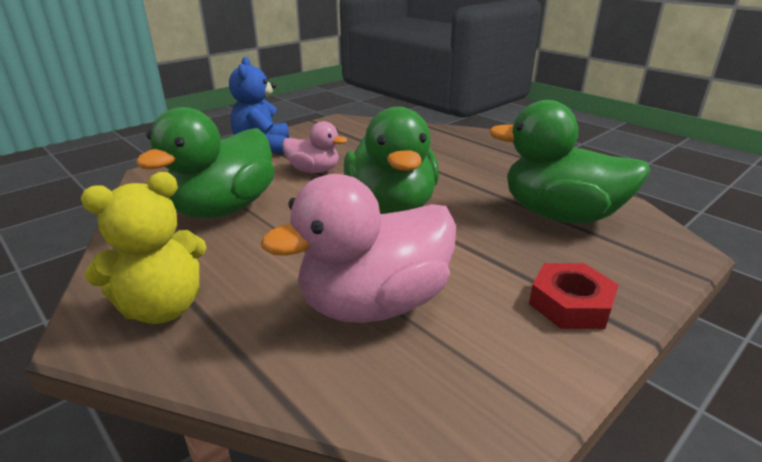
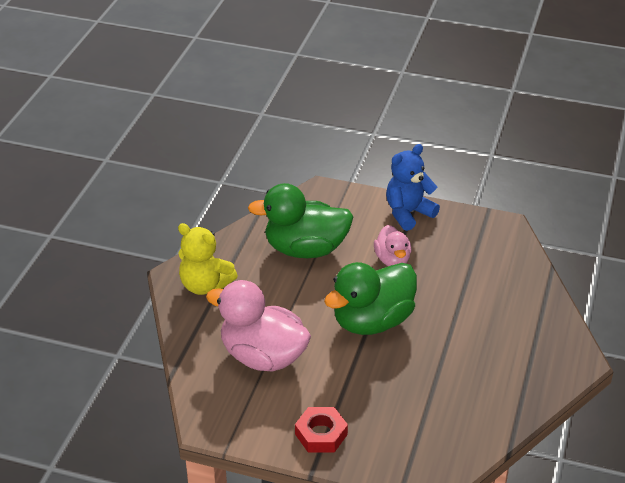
camera: 60 degrees right, 10 degrees up
(560, 215) = (432, 409): green duck -> none

